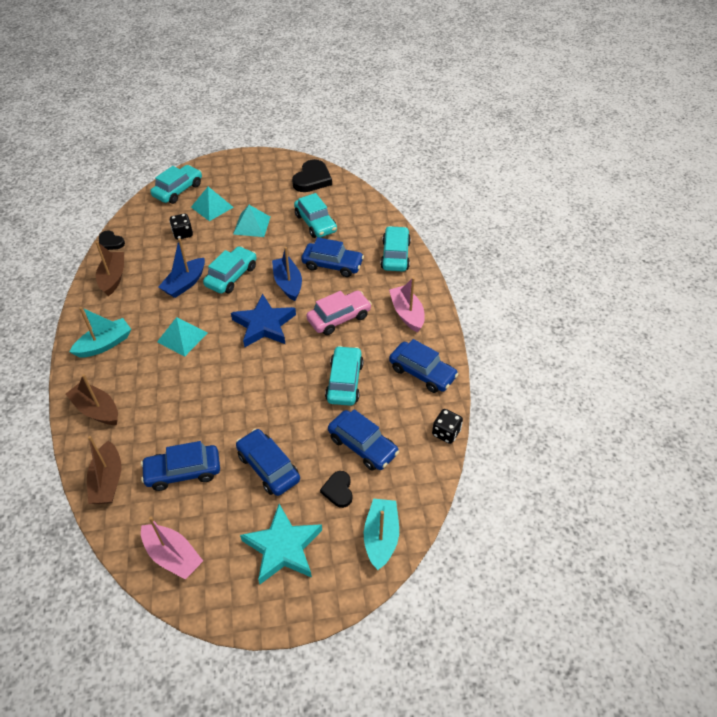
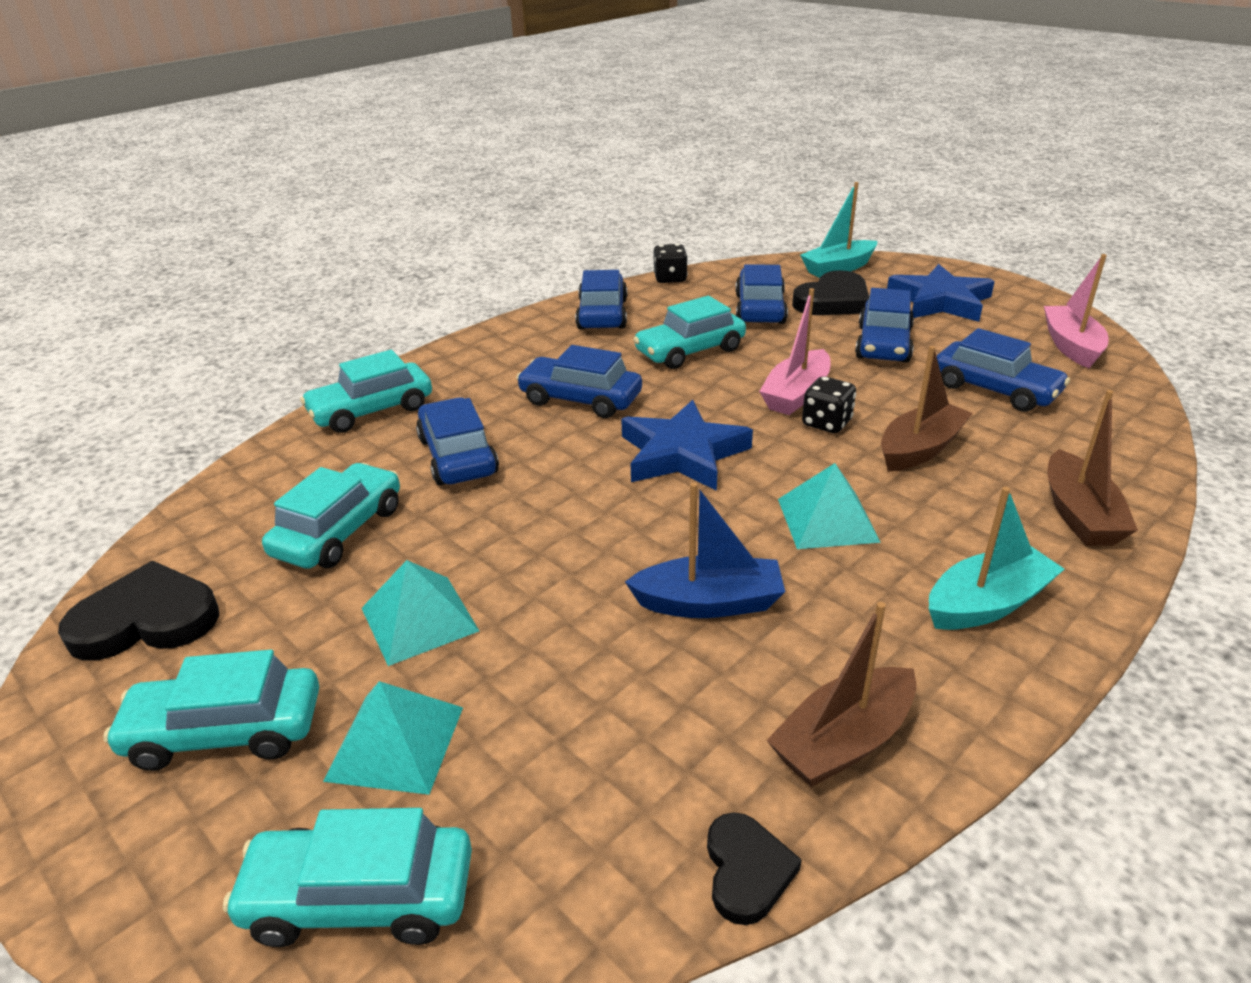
camera: 125 degrees left, 15 degrees down
(105, 344) = (987, 603): turquoise boat -> turquoise boat turned 135 degrees clockwise
(108, 481) = (1115, 433): brown boat -> brown boat (920, 449)
(183, 234) = (558, 724): black dice -> black dice (826, 423)
(231, 276) = (614, 553): turquoise car -> turquoise car (225, 731)
(283, 547) = (940, 301): turquoise star -> blue star
(288, 284) = (558, 478): blue boat -> none
(338, 490) = (833, 301): black heart -> black heart, size x1.72
(339, 318) = (580, 399): pink car -> blue car
(407, 313) = (506, 356): pink boat -> pink boat (796, 394)

